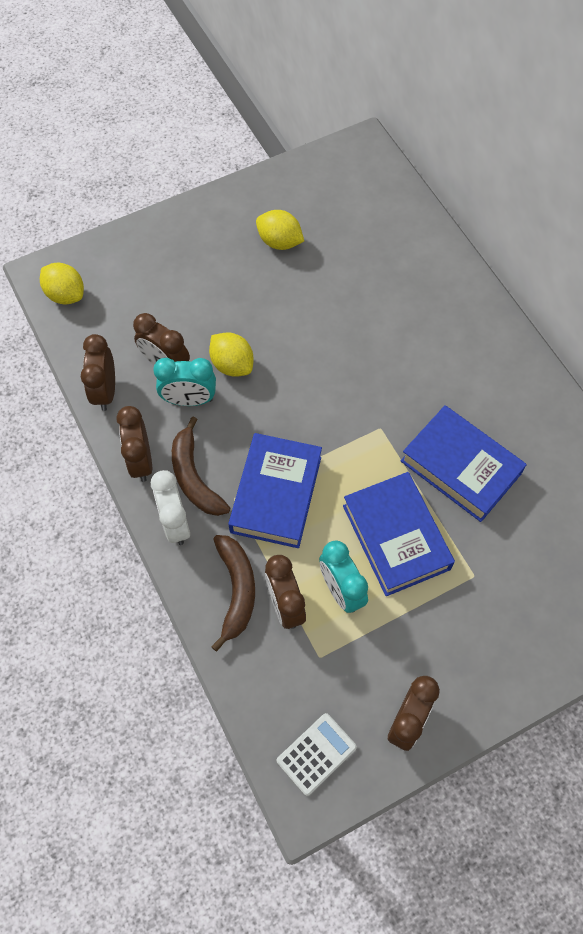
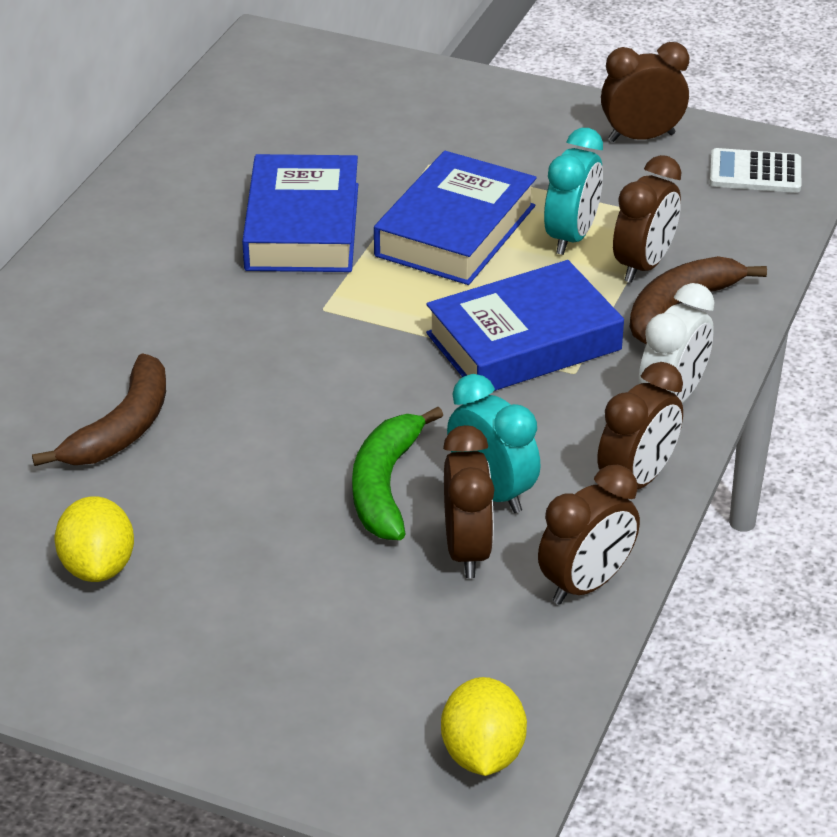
camera: 130 degrees left, 25 degrees down
(194, 477) = (593, 420): brown banana -> brown banana (122, 428)
(232, 365) = (385, 485): yellow lemon -> green banana

